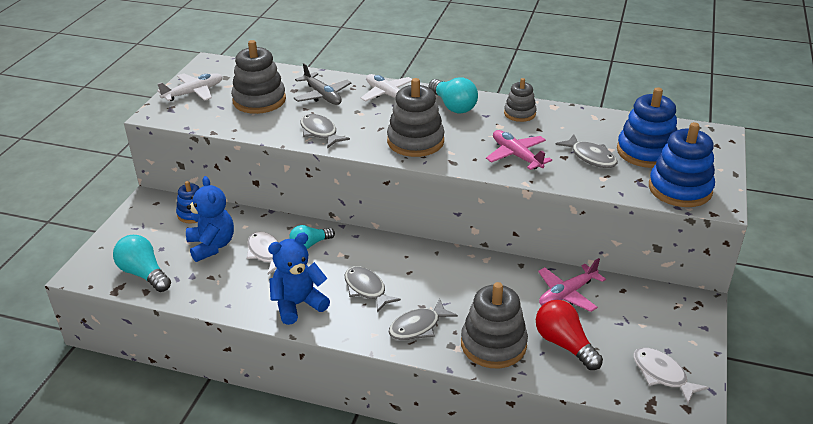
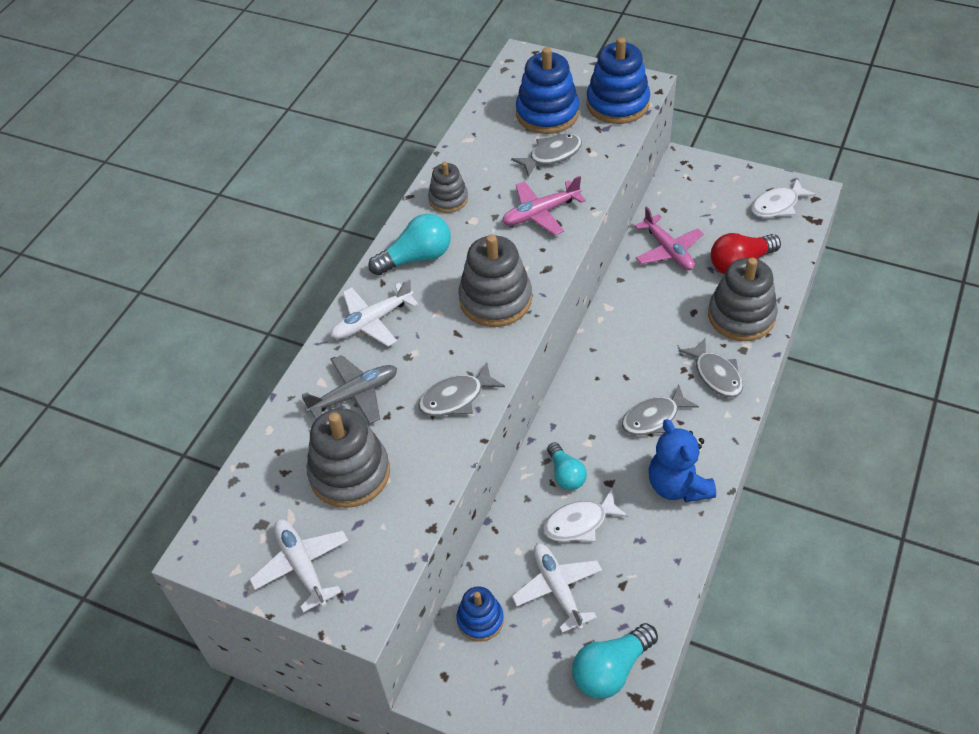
camera: 80 degrees left, 15 degrees up
(212, 246) = (557, 589): blue teddy bear -> white plane

